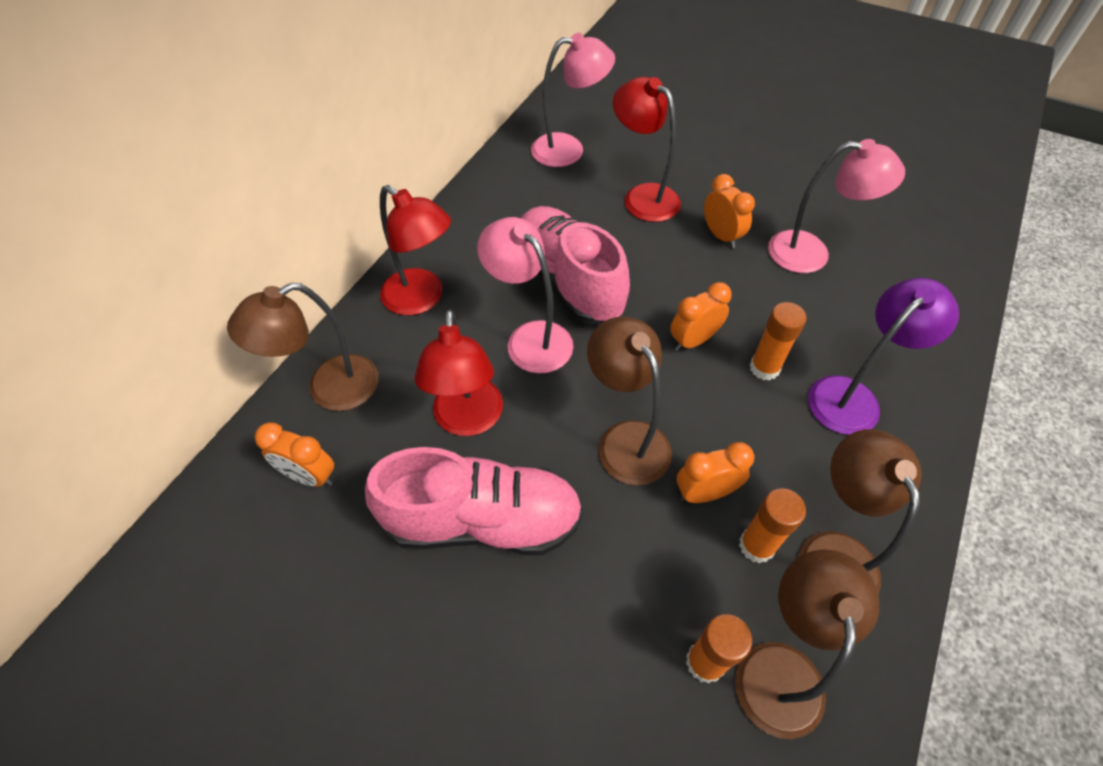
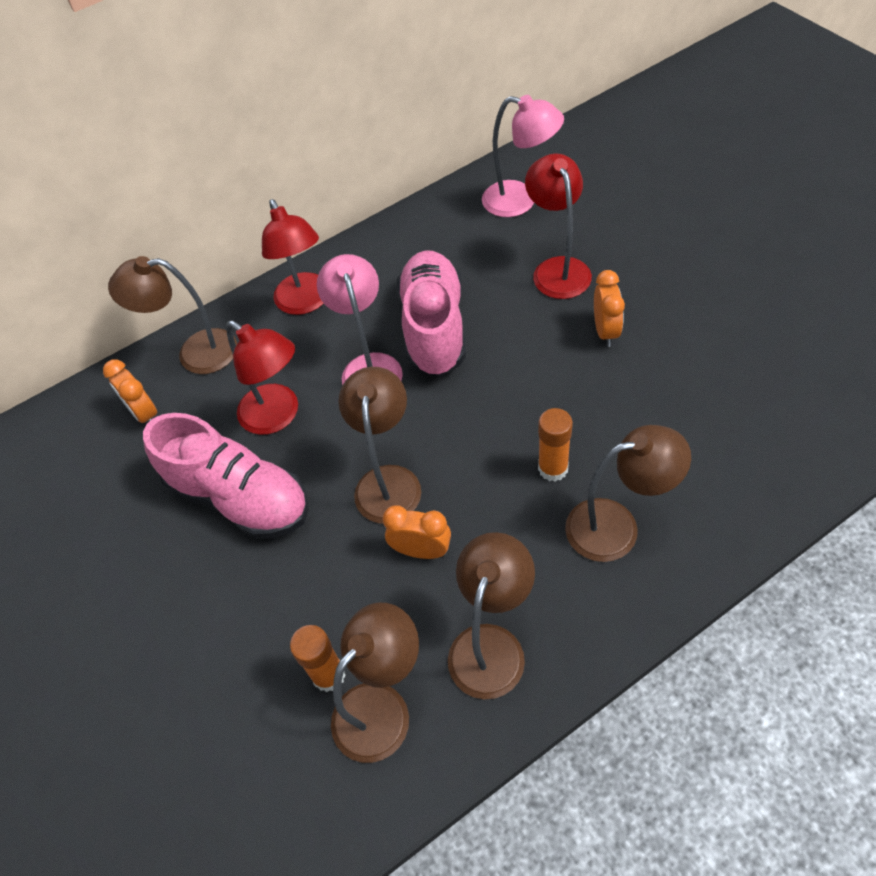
camera: 35 degrees right, 0 degrees up
(468, 420) = (278, 416): red lamp -> red lamp turned 75 degrees counterclockwise
(693, 340) = (506, 420): orange clock -> none
(756, 546) = (432, 610): orange glue stick -> none
(811, 253) = (684, 378): pink lamp -> none
(852, 396) = (617, 526): purple lamp -> brown lamp

